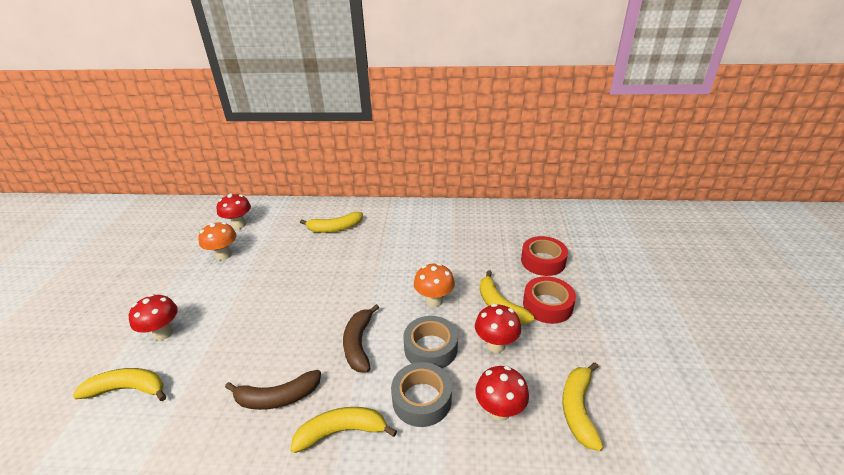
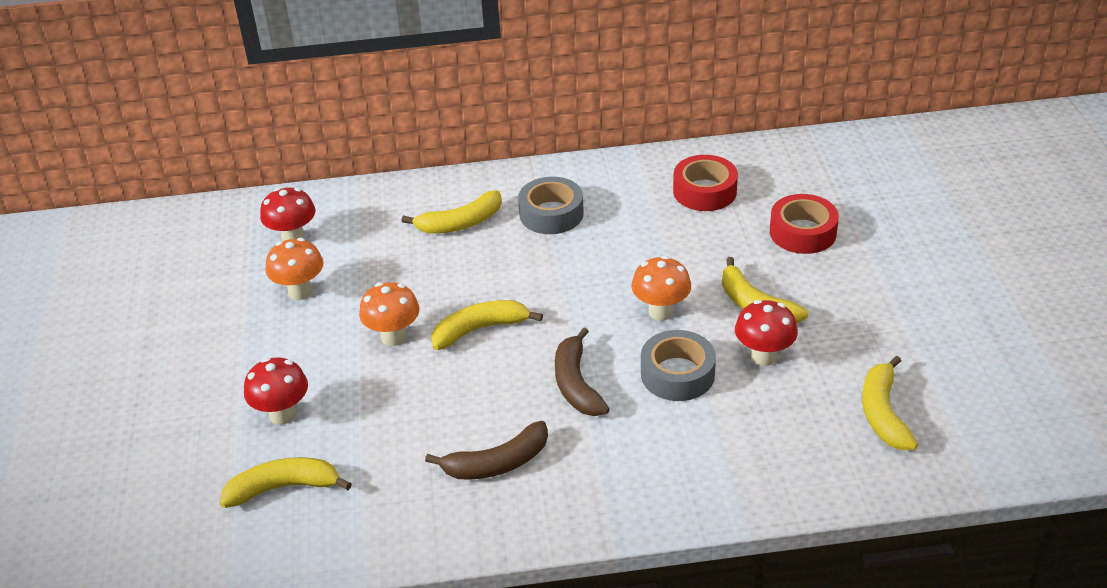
camera: 10 degrees left, 5 degrees up
(260, 291) = (393, 337): none -> orange mushroom
(341, 432) = (599, 485): yellow banana -> yellow banana (480, 329)
(422, 399) = (687, 435): grey tape -> grey tape (551, 214)
(499, 411) = (788, 431): red mushroom -> none
(547, 305) = (821, 295): red tape -> red tape (704, 191)

